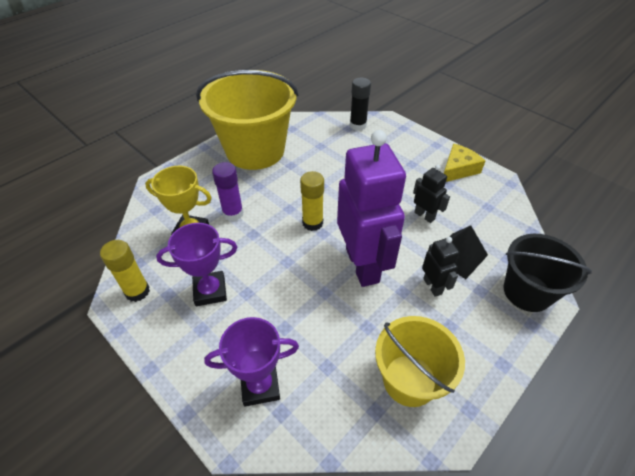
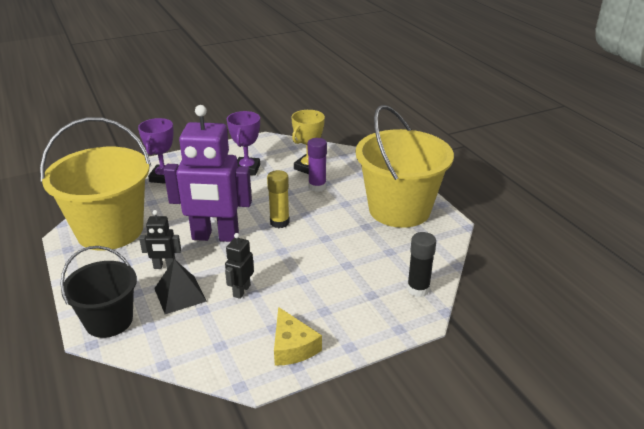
camera: 110 degrees right, 15 degrees down
(137, 291) = (268, 145): yellow glue stick -> none
(409, 380) = (110, 230): yellow bucket -> yellow bucket, size x1.67
(424, 215) = (241, 291): black robot -> black robot turned 135 degrees clockwise

